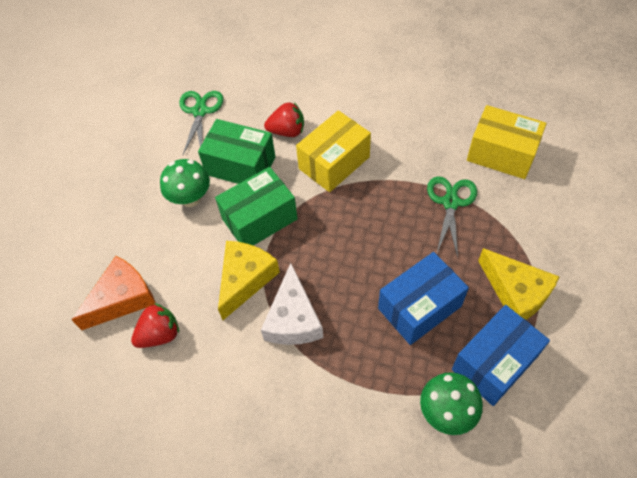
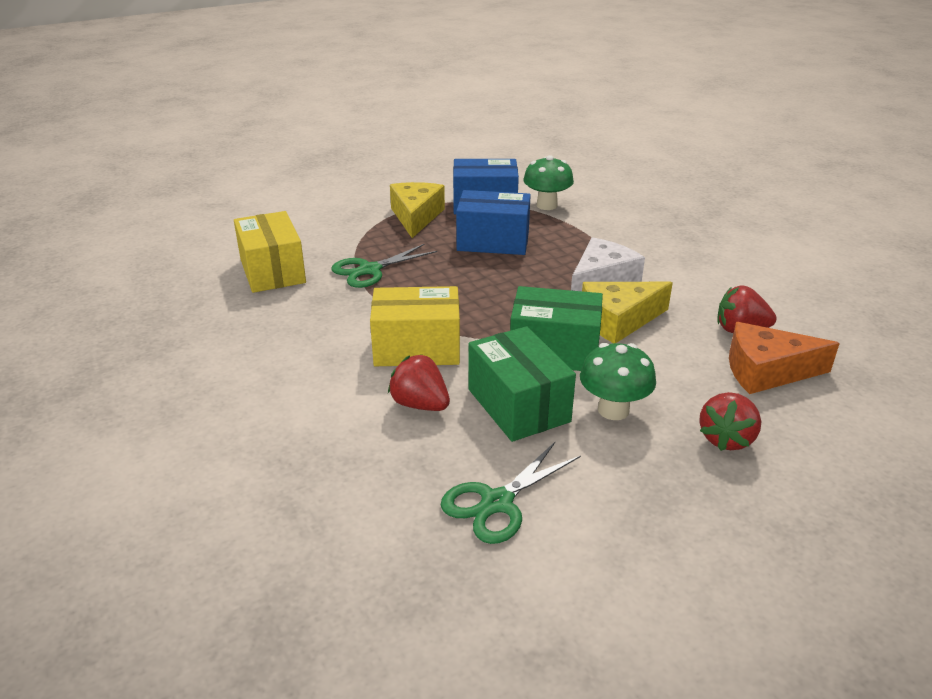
camera: 140 degrees left, 25 degrees down
(120, 221) = (726, 439): none -> red strawberry

